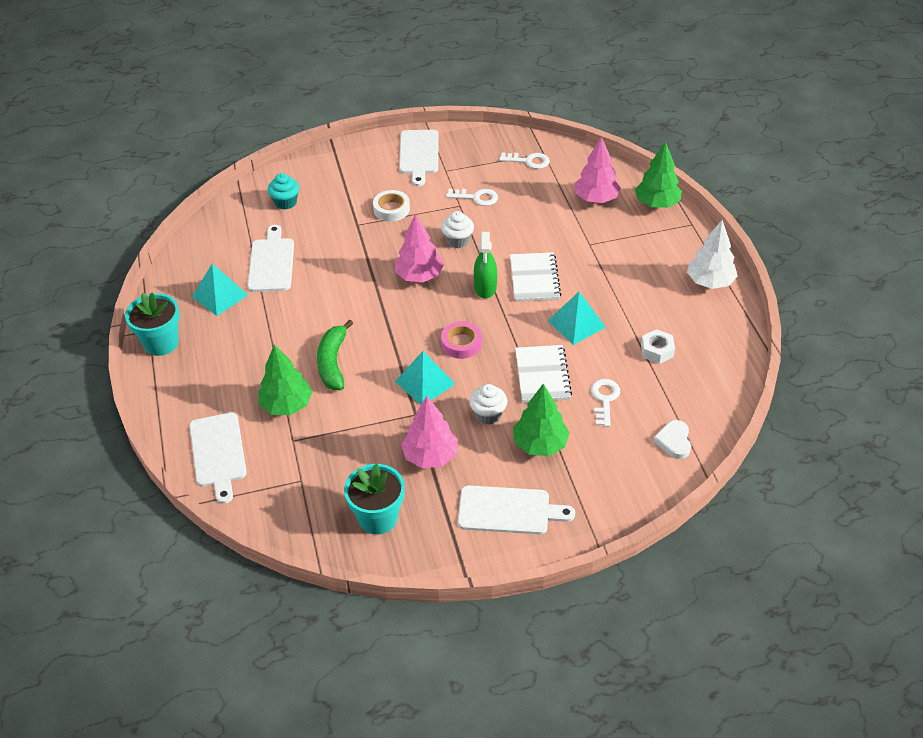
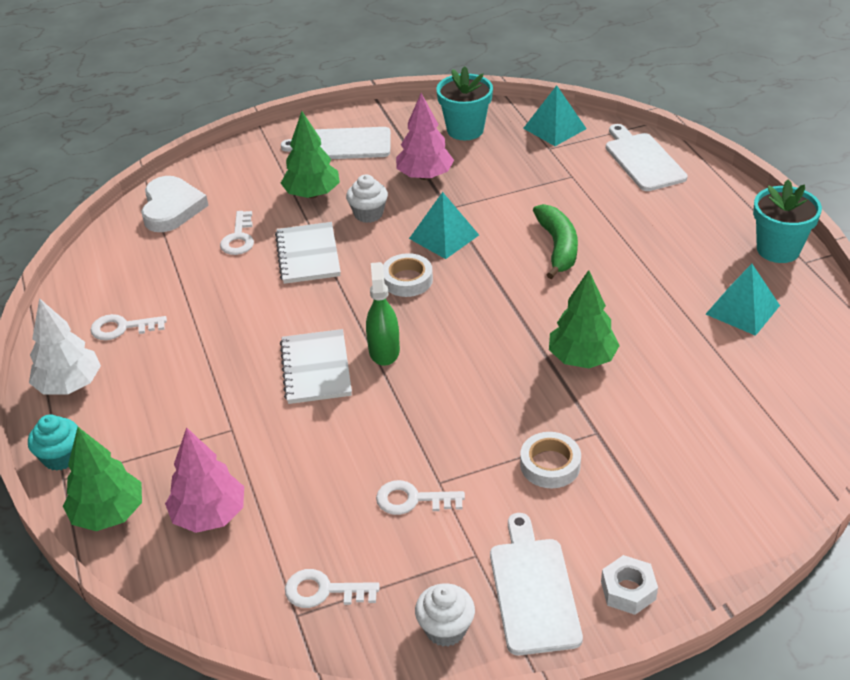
camera: 175 degrees right, 5 degrees down
(271, 262) = (698, 360): white cutting board -> none
(285, 202) = (731, 463): turquoise cupcake -> turquoise cupcake (61, 457)
(286, 405) = (592, 203): green tree -> green tree (582, 358)
(419, 276) = (479, 359): pink tree -> none
(458, 240) = (432, 418): white cupcake -> white cupcake (445, 629)
(461, 343) = (407, 280): pink tape -> white tape
(576, 324) = (262, 314): turquoise pyramid -> turquoise pyramid (554, 128)
(657, 350) = (167, 292): white nut -> white nut (628, 590)
(674, 441) = (171, 208): white heart -> white heart, size x1.65
(684, 322) = (122, 328): none -> white key

